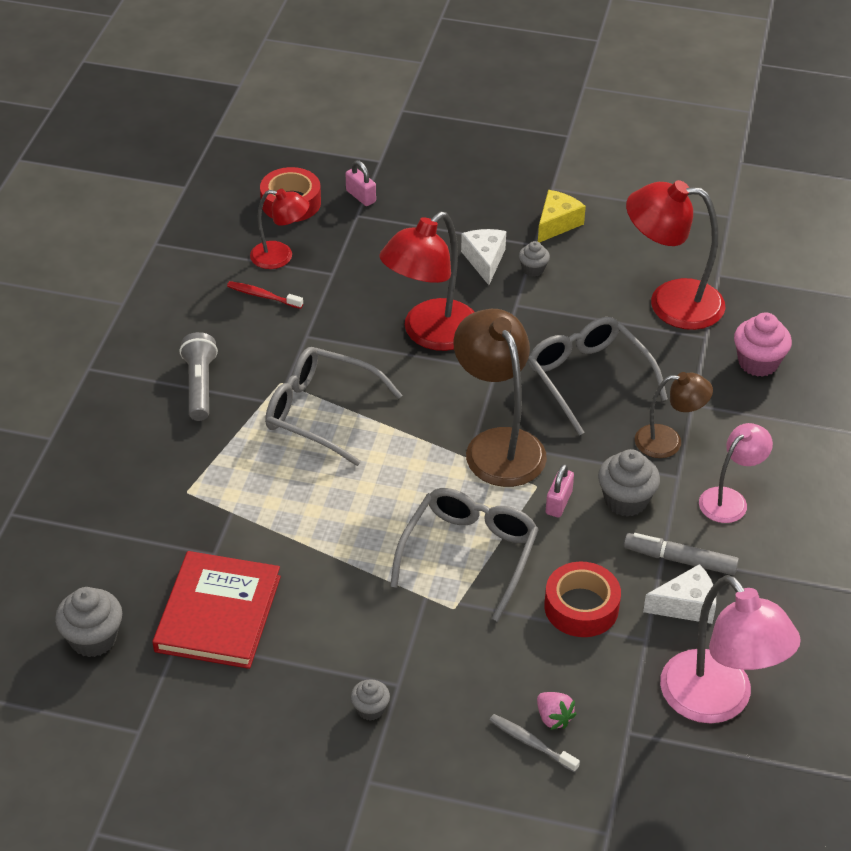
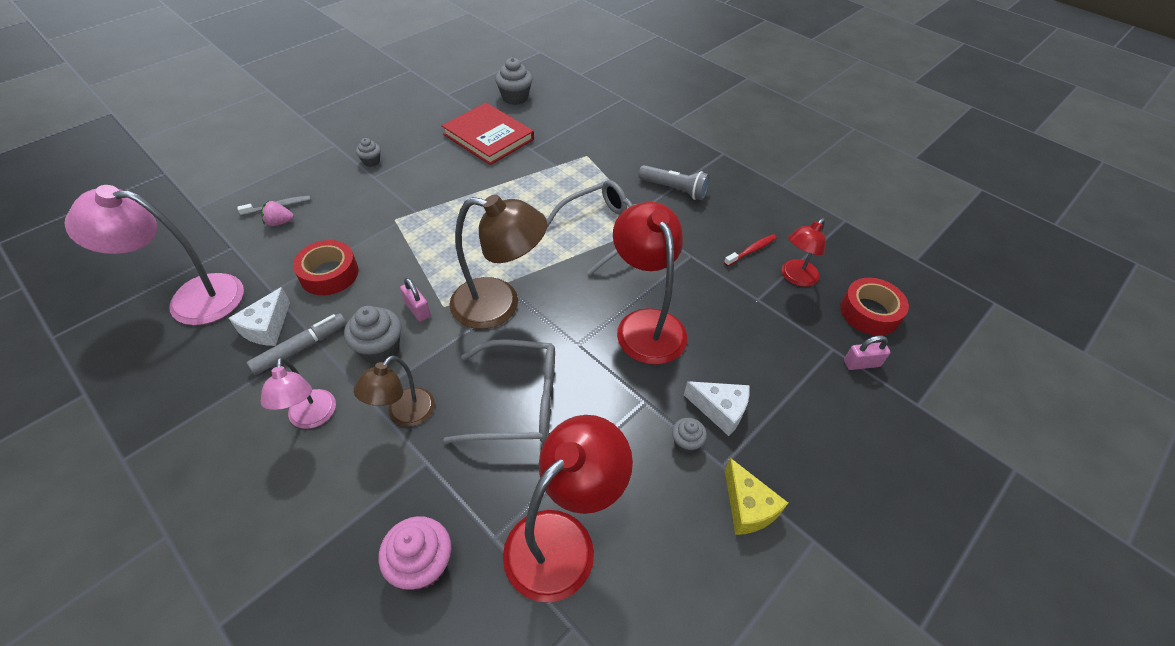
camera: 120 degrees right, 5 degrees up
(469, 554) = (424, 244): grey glasses -> none

